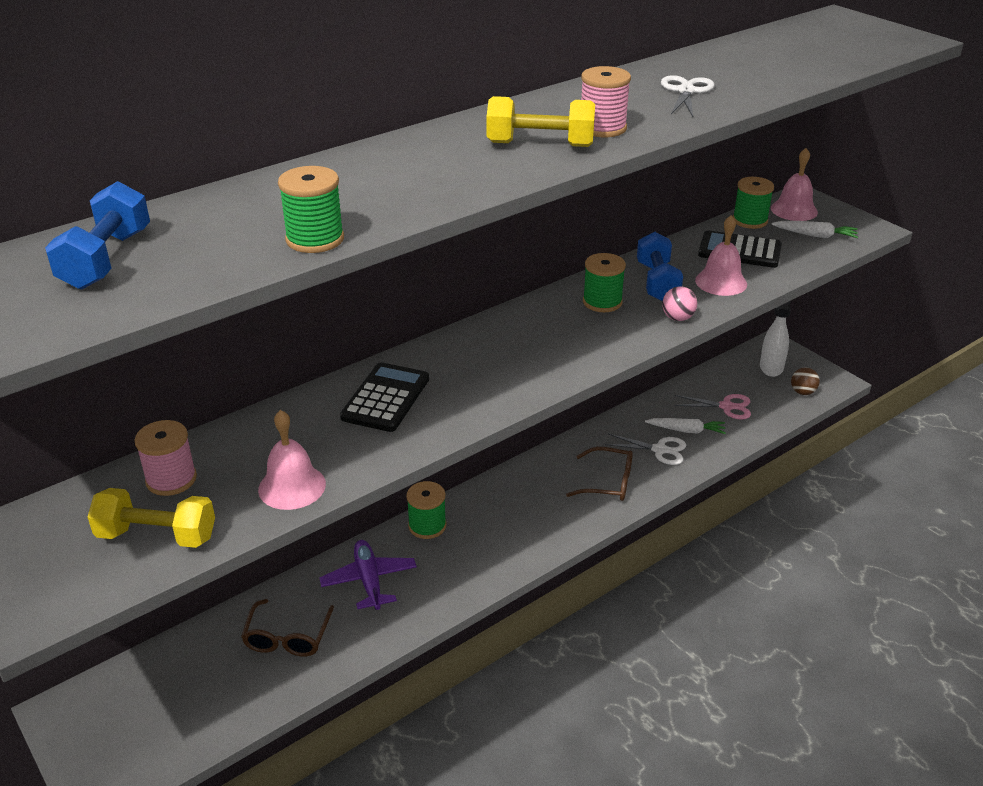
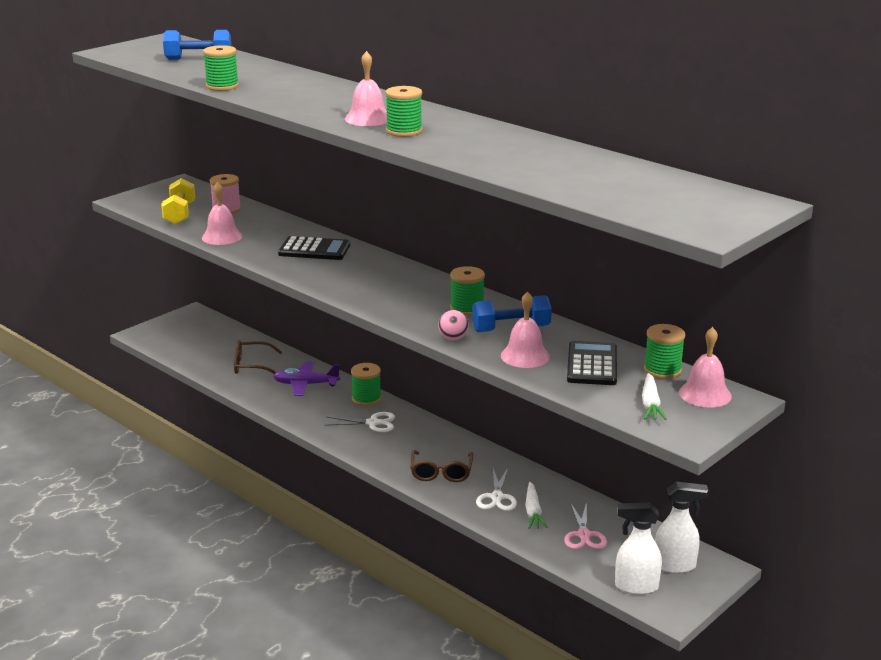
camera: 80 degrees right, 10 degrees down
(369, 580) = (306, 384): purple plane -> purple plane turned 150 degrees counterclockwise
(540, 144) = (368, 118): yellow dumbbell -> pink bell
(602, 128) = (404, 131): pink spool -> green spool
(686, 91) = (494, 151): white scissors -> white scissors (373, 423)
(802, 392) = (636, 586): brown ball -> white spray bottle

